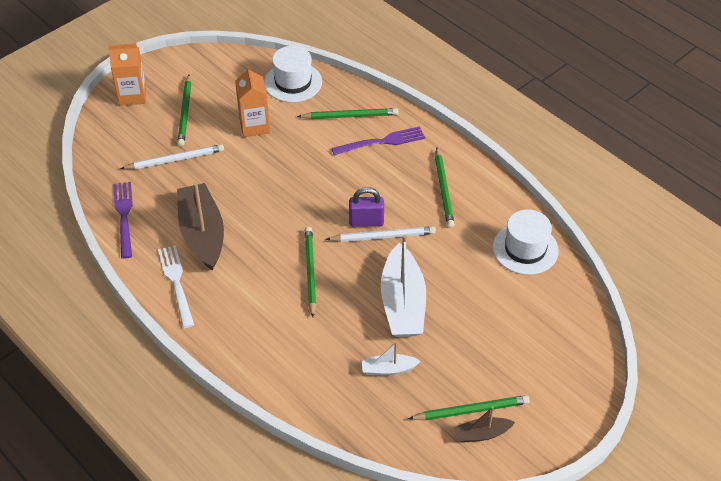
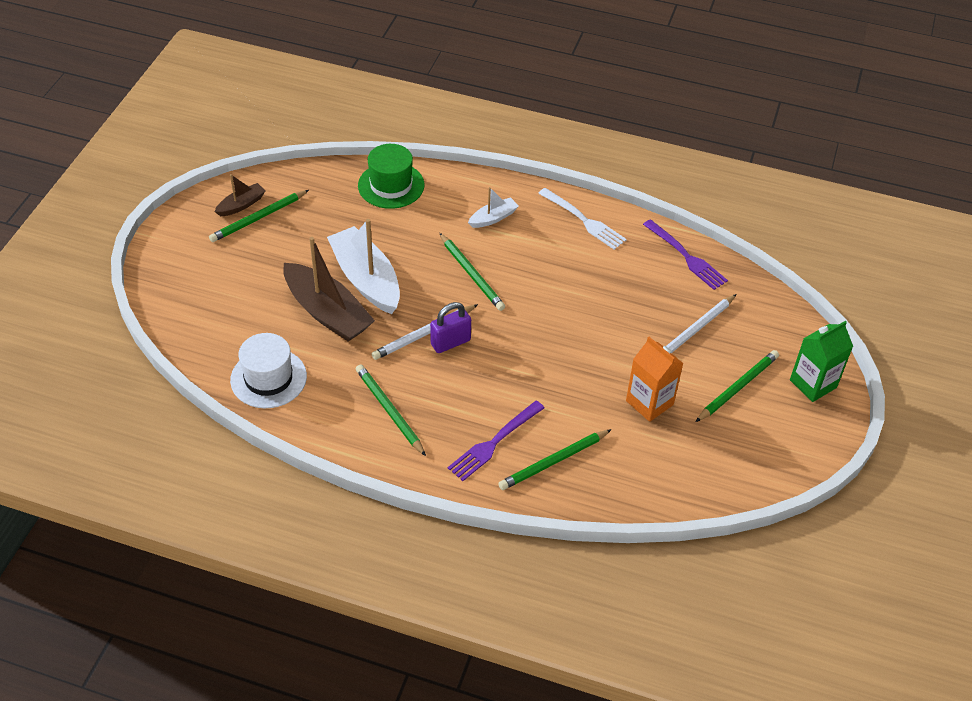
camera: 150 degrees right, 0 degrees up
(132, 95) = (813, 384): orange carton -> green carton
(185, 112) = (737, 387): green pencil -> green pencil turned 75 degrees clockwise
(202, 233) = (600, 269): brown boat -> brown boat (327, 312)
(293, 82) = (655, 480): white hat -> none
(323, 395) = (391, 185): none -> green hat
(388, 369) = (347, 222): white boat -> white boat (493, 218)

